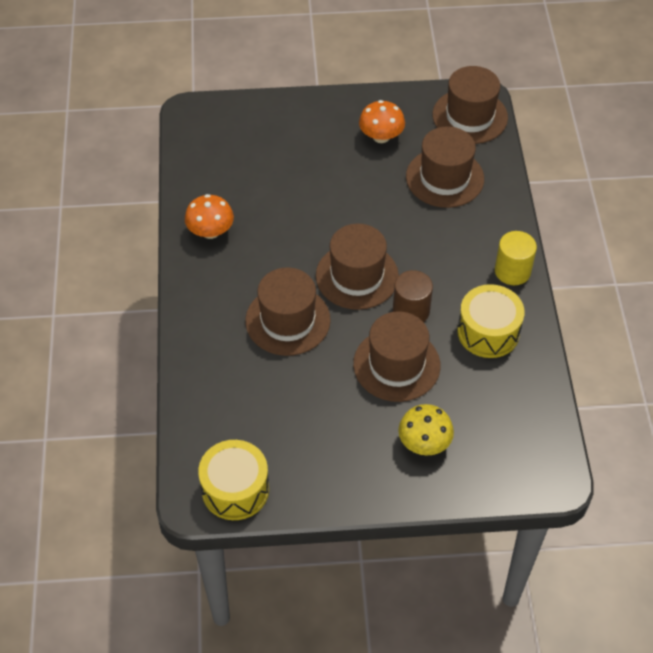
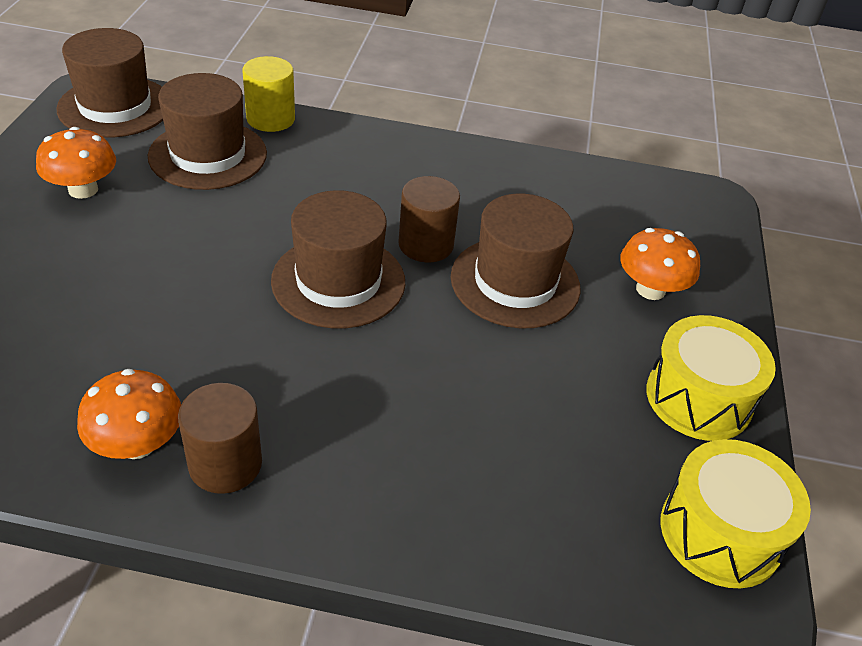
camera: 80 degrees left, 10 degrees down
(210, 268) = (225, 464): none -> brown cylinder
(287, 320) = (391, 381): brown hat -> none
(424, 443) = (650, 289): yellow mushroom -> orange mushroom
(488, 332) = (486, 189): yellow drum -> yellow drum (698, 398)
(512, 271) = (398, 145): yellow cylinder -> yellow cylinder (270, 119)

